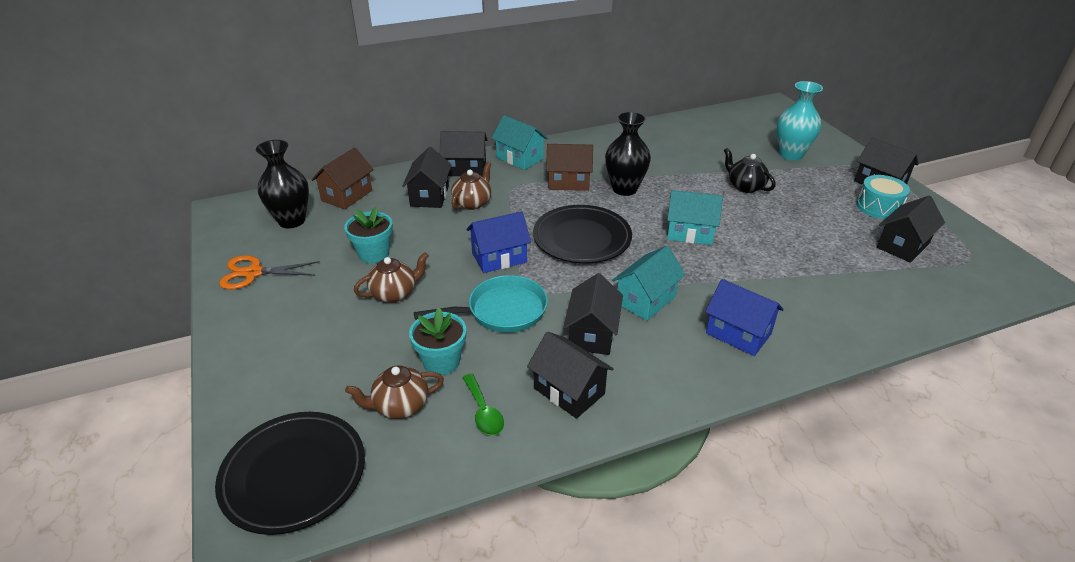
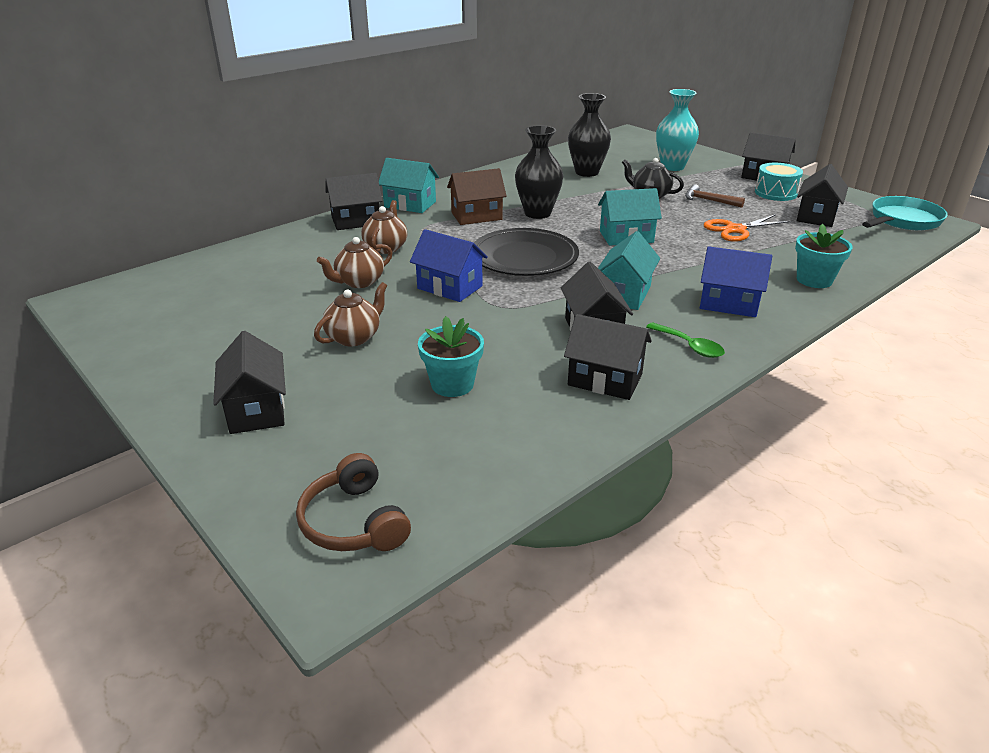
camera: 20 degrees left, 5 degrees down
(253, 273) = (163, 351): orange scissors -> orange scissors (735, 230)
(292, 221) = (179, 296): black vase -> black vase (587, 172)
(294, 475) = (354, 522): black plate -> brown headphones
(347, 195) = (232, 263): brown house -> none
(373, 254) = (303, 308): turquoise flower pot -> turquoise flower pot (814, 280)
(400, 406) = (434, 431): brown teapot -> brown teapot (359, 282)
(430, 196) = (332, 249): black house -> black house (257, 410)
(483, 412) = (530, 416): green spoon -> green spoon (689, 346)
(499, 258) = (449, 287): blue house -> blue house turned 75 degrees clockwise
(502, 311) = (486, 330): turquoise pan -> turquoise pan (903, 220)
(800, 204) = (709, 200): none -> brown hammer

